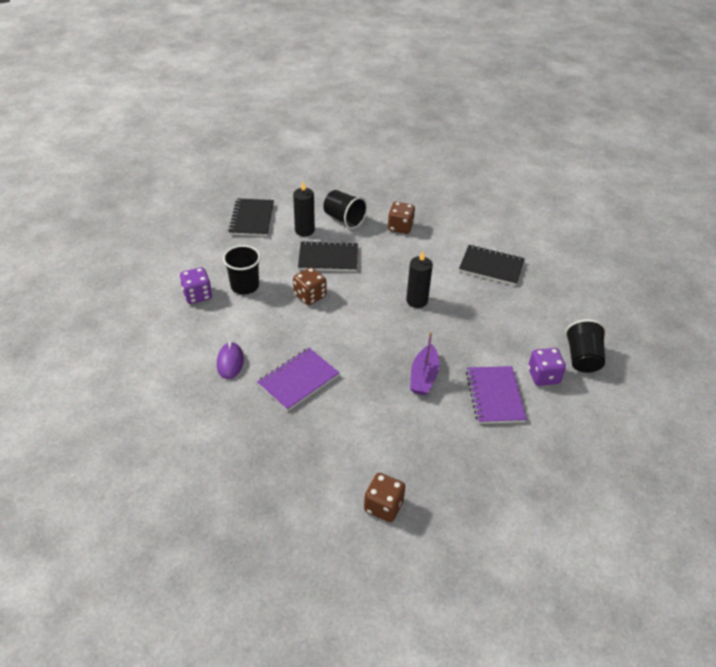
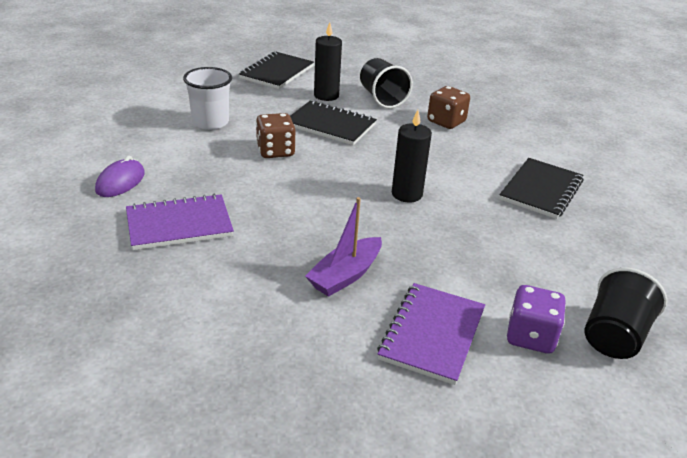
camera: 25 degrees right, 10 degrees down
(197, 295) = (151, 115): purple dice -> none
(245, 286) = (210, 122): black cup -> white cup
(383, 506) = (144, 410): brown dice -> none
(491, 267) = (541, 190): black notebook -> black notebook turned 75 degrees clockwise

